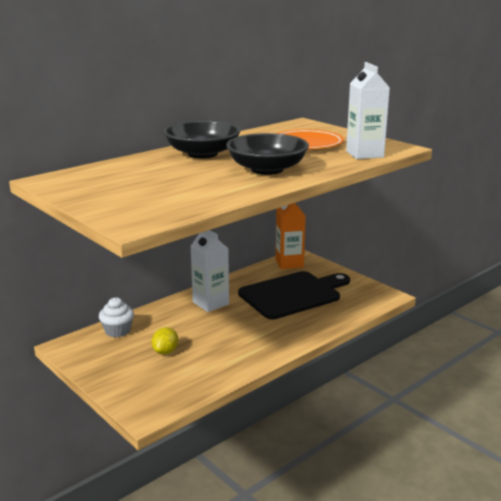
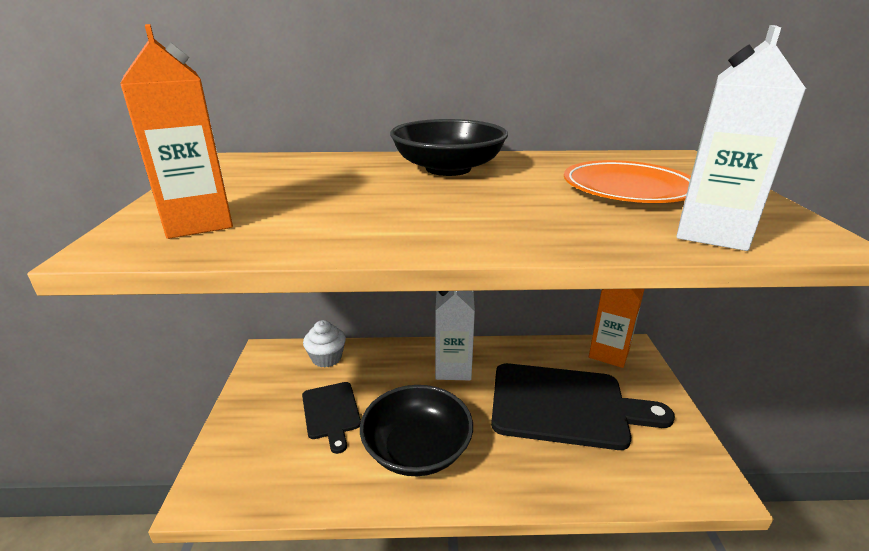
camera: 40 degrees right, 5 degrees up
(142, 207) = (198, 223): none -> orange carton
(165, 351) = (331, 412): yellow lemon -> black cutting board
(267, 169) = (481, 214): black bowl -> black bowl (417, 449)

